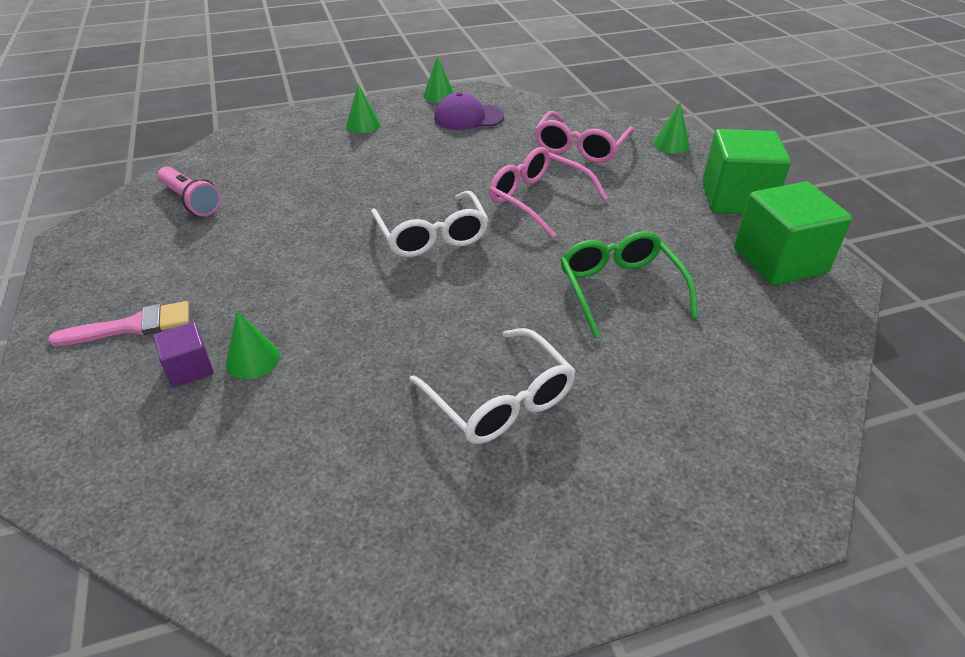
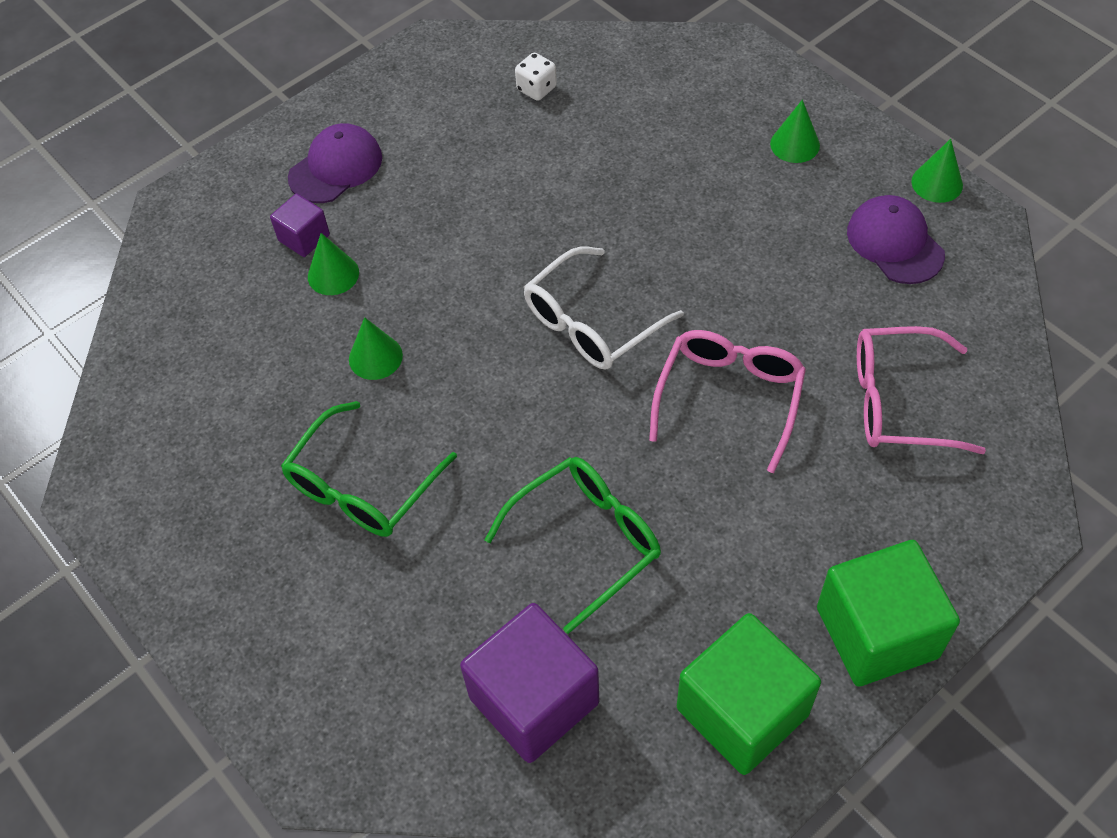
camera: 70 degrees right, 15 degrees up
(133, 326) = (336, 167): pink brush -> purple cap
(191, 201) = (536, 89): pink flashlight -> white dice
(500, 400) = (362, 486): white glasses -> green glasses
(671, 144) = (989, 514): green cone -> green cone (375, 357)
(749, 352) = (534, 700): none -> purple cube

